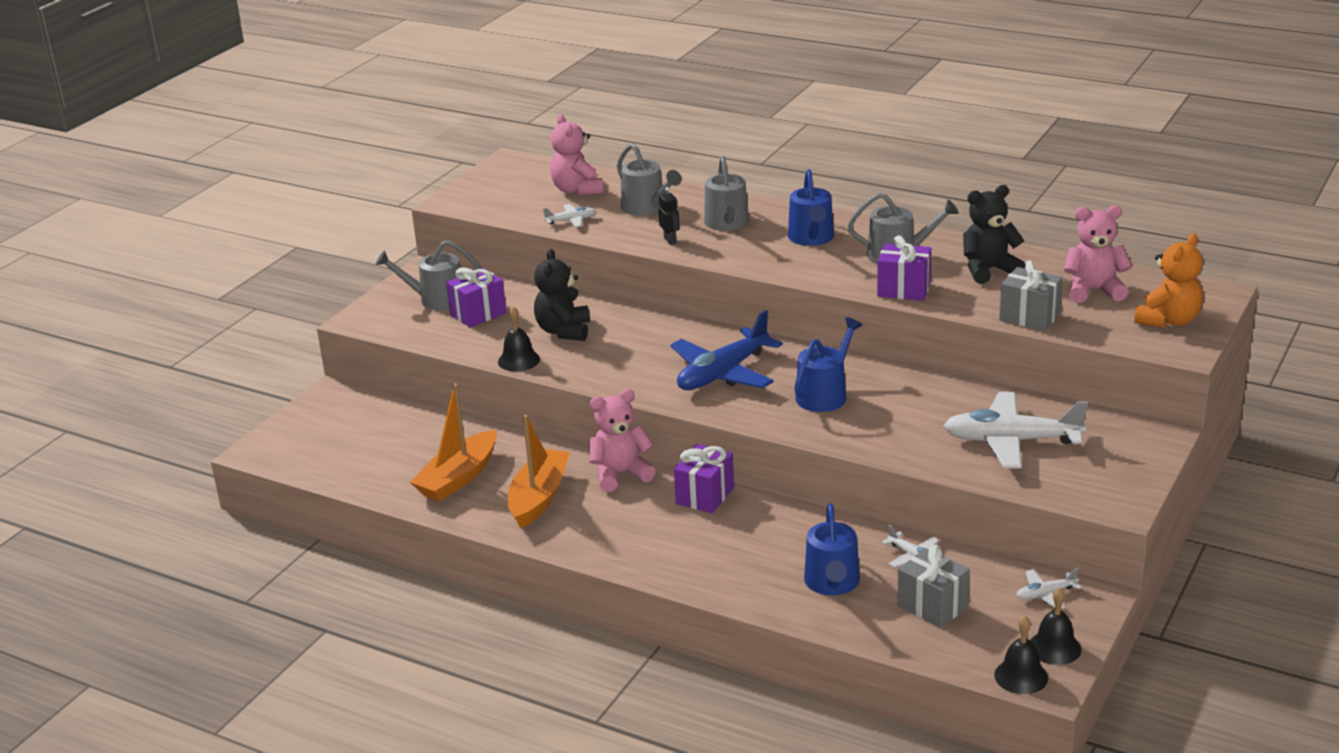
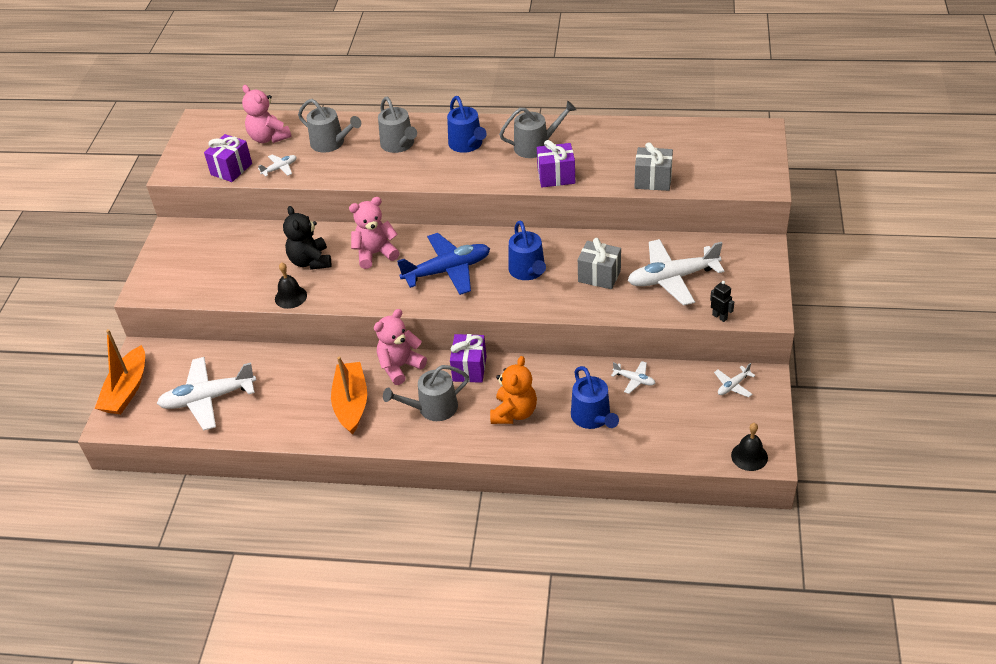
camera: 20 degrees left, 15 degrees up
(377, 454) = (208, 399): none -> white plane
(437, 299) = (196, 255): grey watering can -> grey watering can (433, 408)
(458, 478) = (282, 403): orange boat -> orange boat (127, 390)
(478, 314) = (236, 261): purple gift -> purple gift (231, 169)
(670, 241) = (365, 170): black robot -> black robot (719, 317)
(723, 373) = (447, 270): blue plane -> blue plane turned 135 degrees counterclockwise
(824, 394) = (528, 271): blue watering can -> blue watering can turned 150 degrees clockwise
(932, 606) = (667, 417): grey gift -> grey gift (599, 276)
(988, 270) = (604, 145): black teddy bear -> none
(1054, 647) = (759, 427): black bell -> none
(1093, 291) = (683, 147): pink teddy bear -> pink teddy bear (375, 254)
(1168, 320) = (743, 162): orange teddy bear -> orange teddy bear (514, 413)

